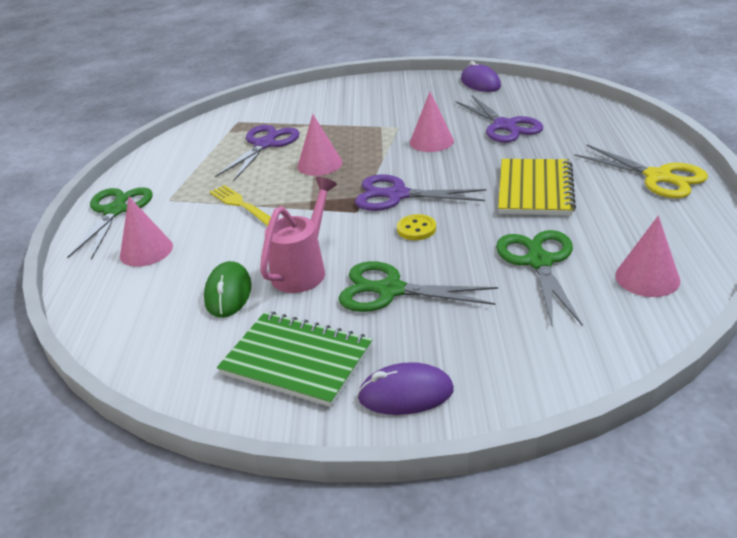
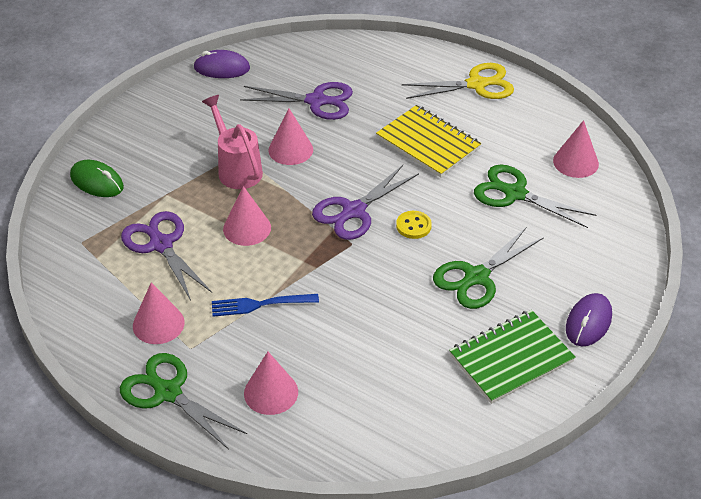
camera: 60 degrees left, 10 degrees up
(183, 178) = (158, 324): none -> pink cone
(228, 293) = (393, 363): green mouse -> green mouse (97, 182)
(241, 205) = (260, 304): yellow fork -> blue fork
(303, 270) = (404, 309): pink watering can -> pink watering can (237, 169)

